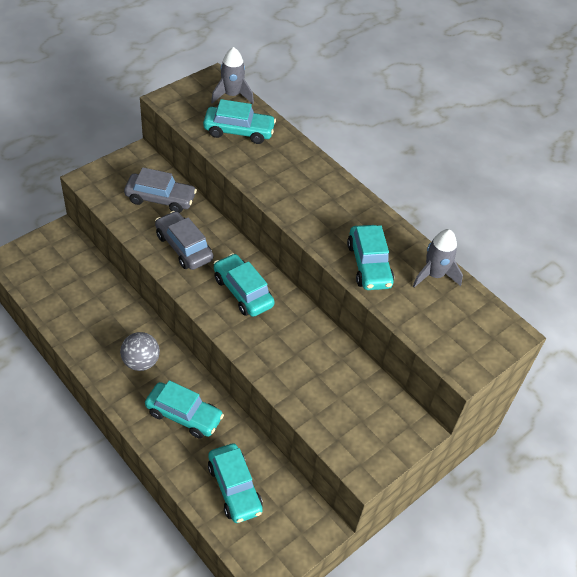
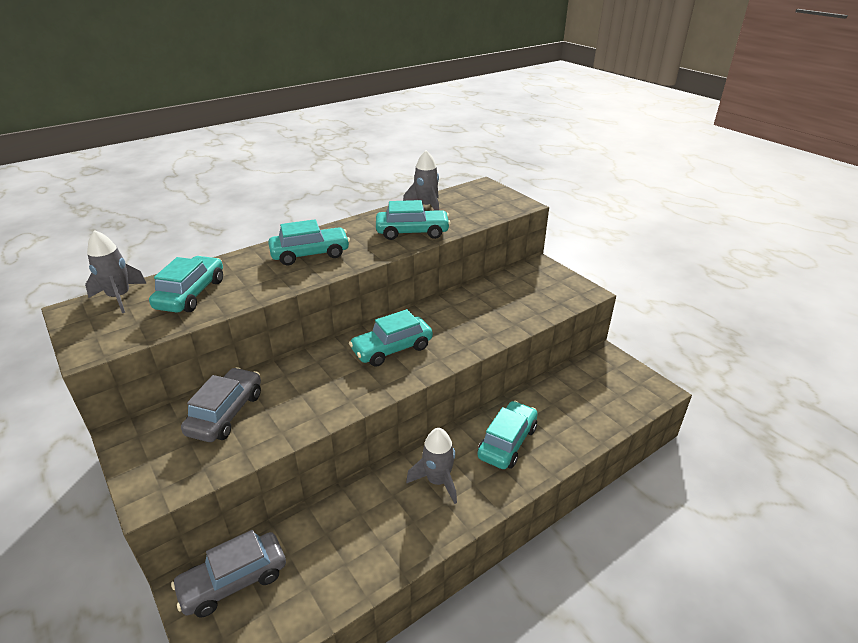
camera: 80 degrees left, 15 degrees down
(141, 362) = (437, 481): grey ball -> grey rocket
(184, 247) = (317, 392): grey car -> grey car (234, 581)
(234, 488) = (583, 406): turquoise car -> turquoise car (310, 254)

